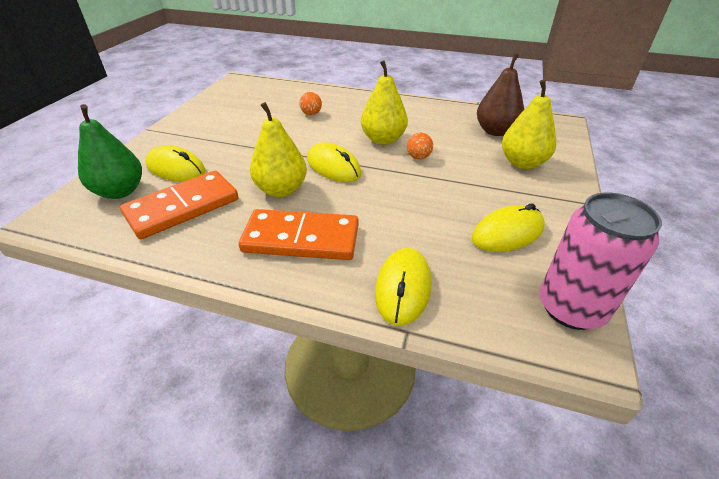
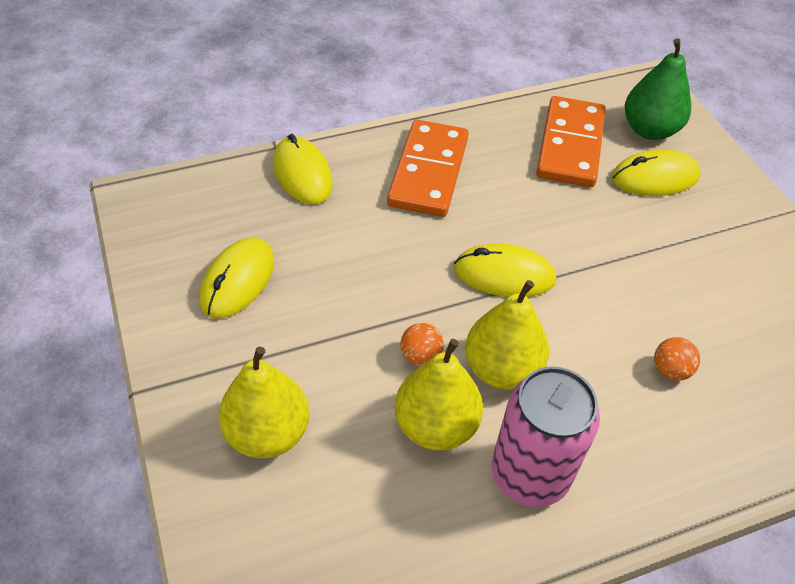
camera: 140 degrees right, 10 degrees up
(281, 189) = (515, 211): yellow pear -> yellow pear (436, 425)
(301, 238) = (429, 172): orange domino -> orange domino turned 45 degrees counterclockwise
(495, 131) = (350, 511): brown pear -> none
(571, 308) = (152, 225): pink can -> pink can (530, 474)

